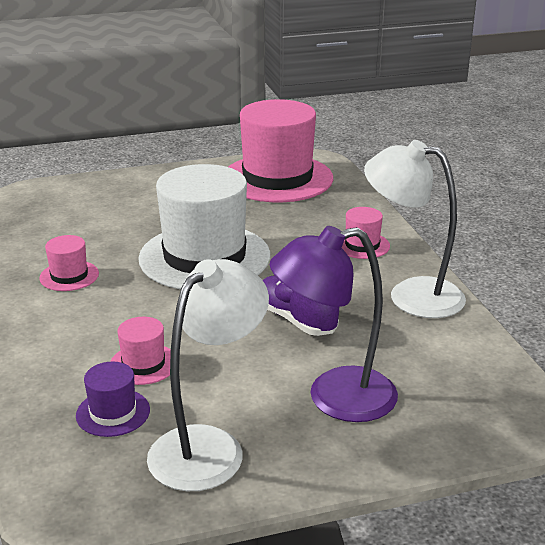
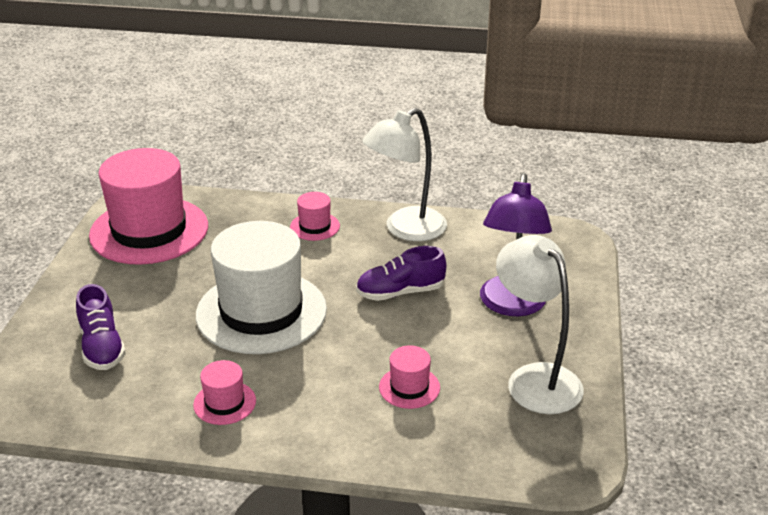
camera: 65 degrees left, 5 degrees up
(110, 207) = (102, 347): none -> purple shoe
(113, 412) = (467, 418): purple hat -> none

